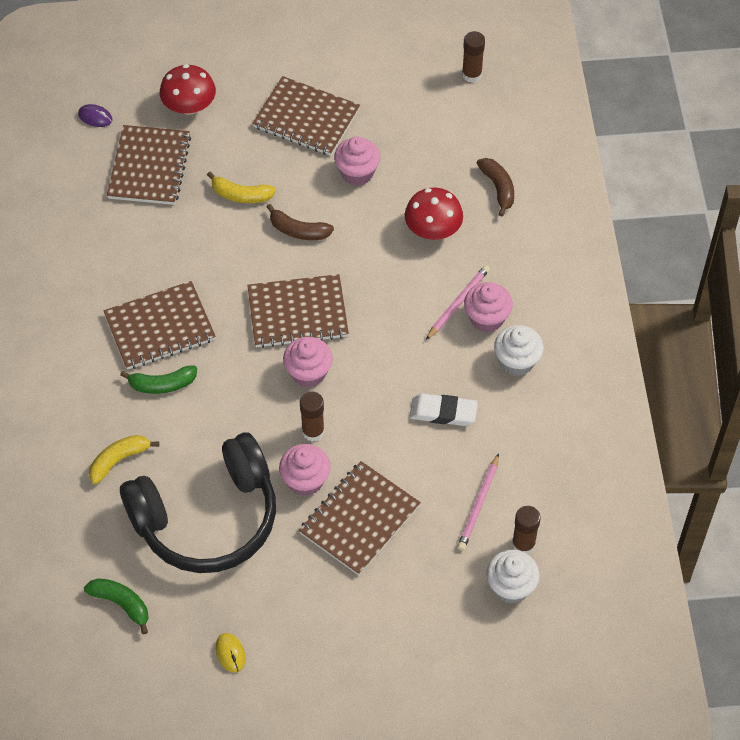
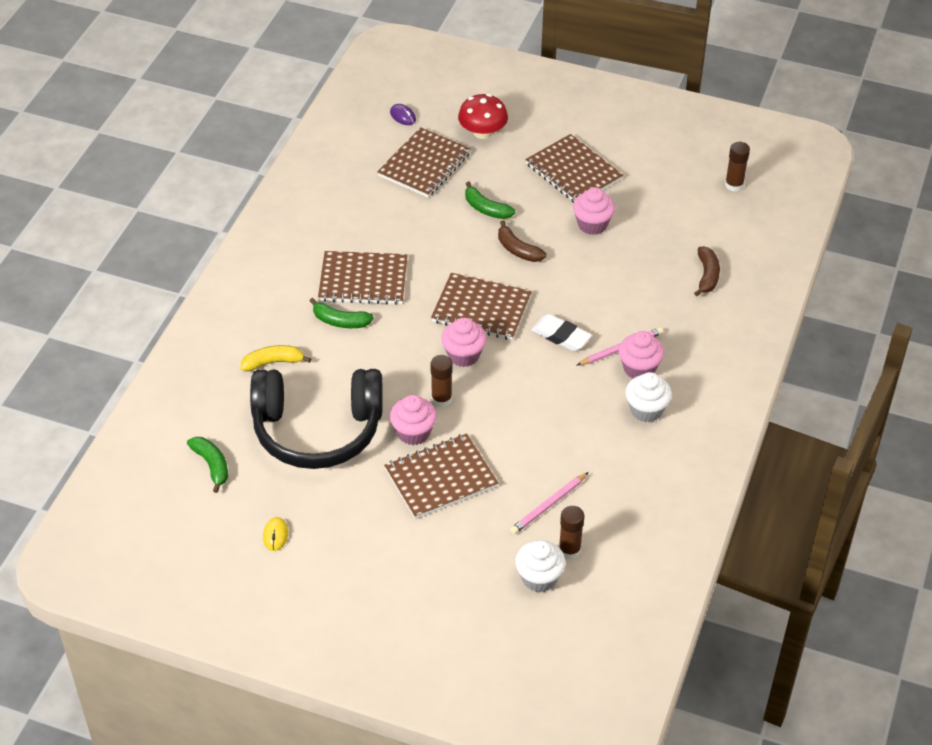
camera: 25 degrees right, 10 degrees down
(241, 195) = (486, 209): yellow banana -> green banana
(433, 229) = (632, 287): red mushroom -> none
(443, 412) = (559, 425): white eraser -> white eraser (561, 336)

